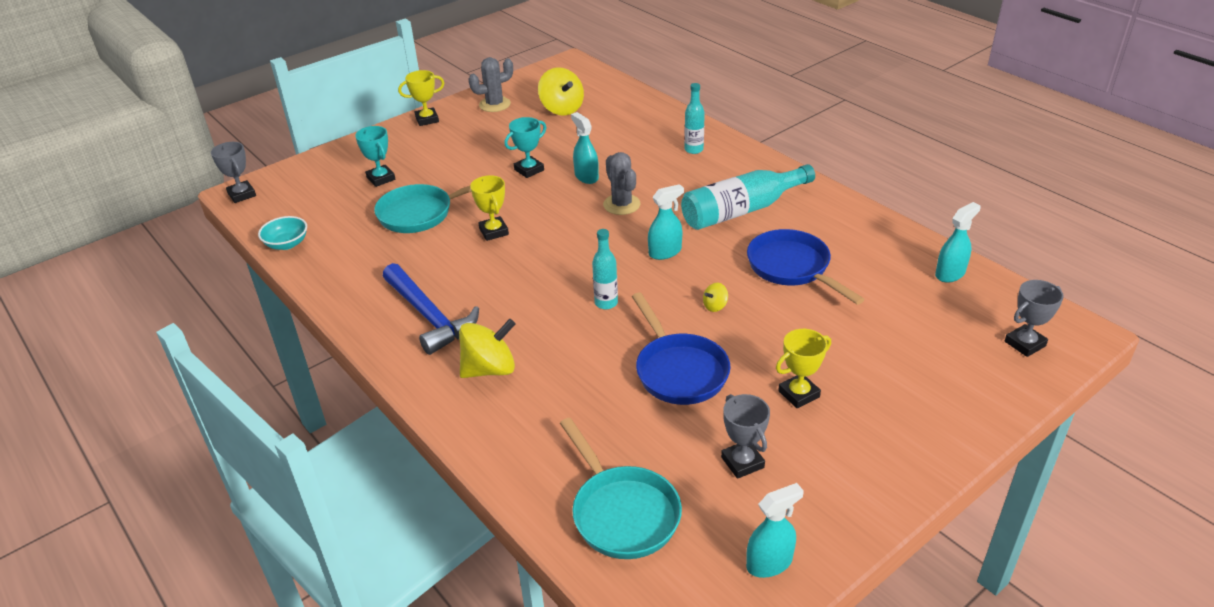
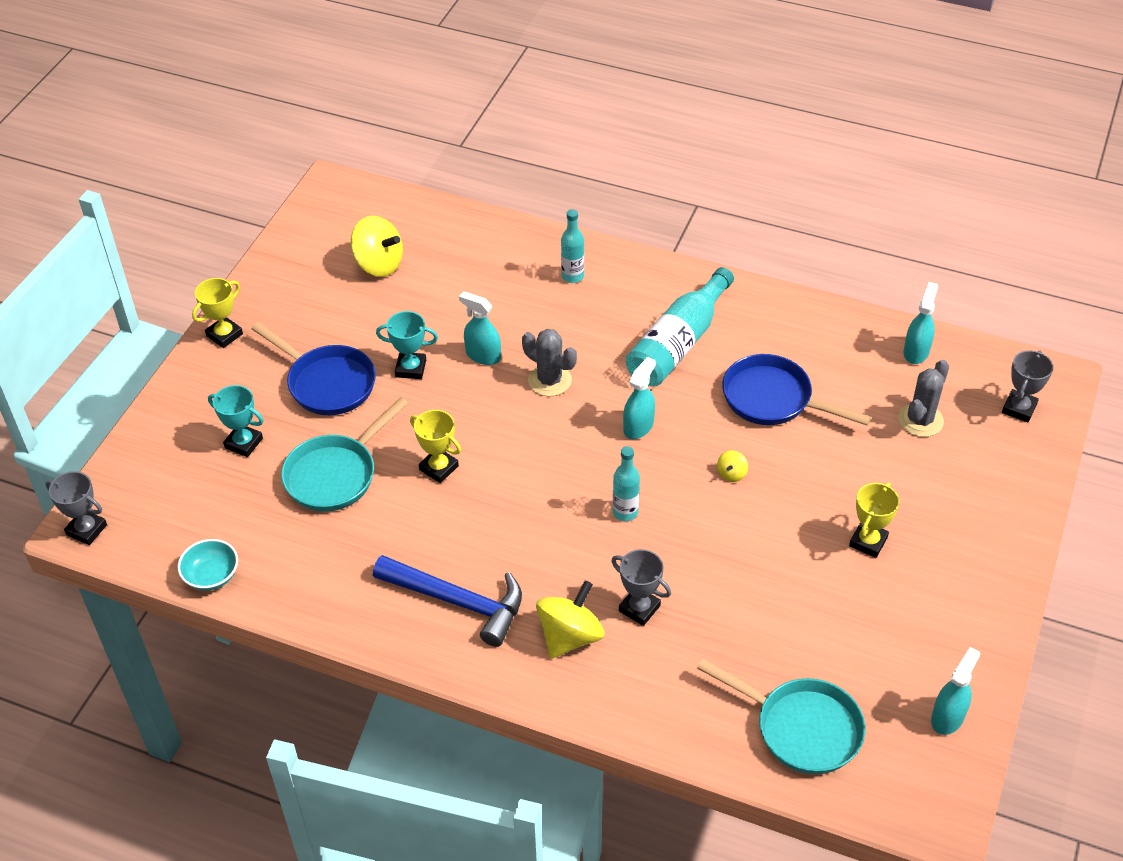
camera: 30 degrees left, 10 degrees up
(494, 104) = (291, 284): grey cactus -> grey cactus (920, 420)
(529, 170) = (411, 368): turquoise trophy -> turquoise trophy turned 75 degrees clockwise
(679, 371) = (748, 561): blue pan -> blue pan (327, 383)
(742, 462) = (866, 633): grey trophy -> grey trophy (639, 608)

